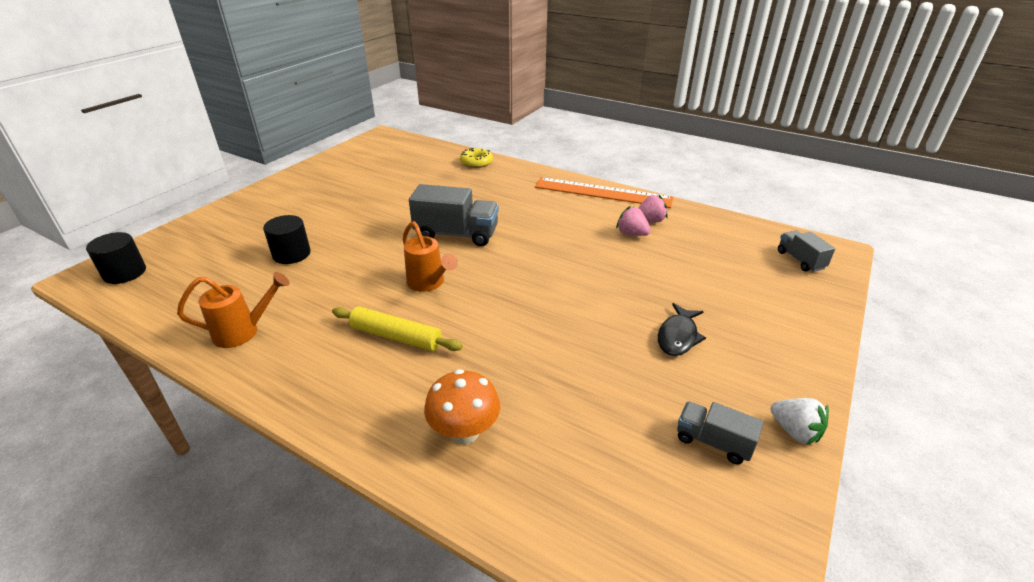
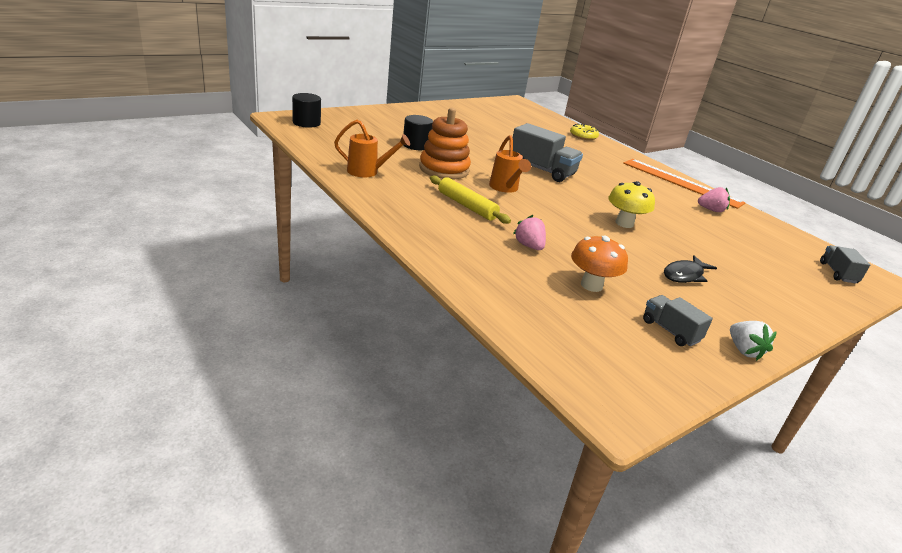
camera: 20 degrees right, 5 degrees down
(342, 282) = (444, 169): none -> orange stacking toy
(464, 432) = (488, 262): orange mushroom -> orange mushroom (591, 285)
(580, 282) = (624, 223): none -> yellow mushroom
(631, 234) = (689, 212): pink strawberry -> pink strawberry (529, 246)

